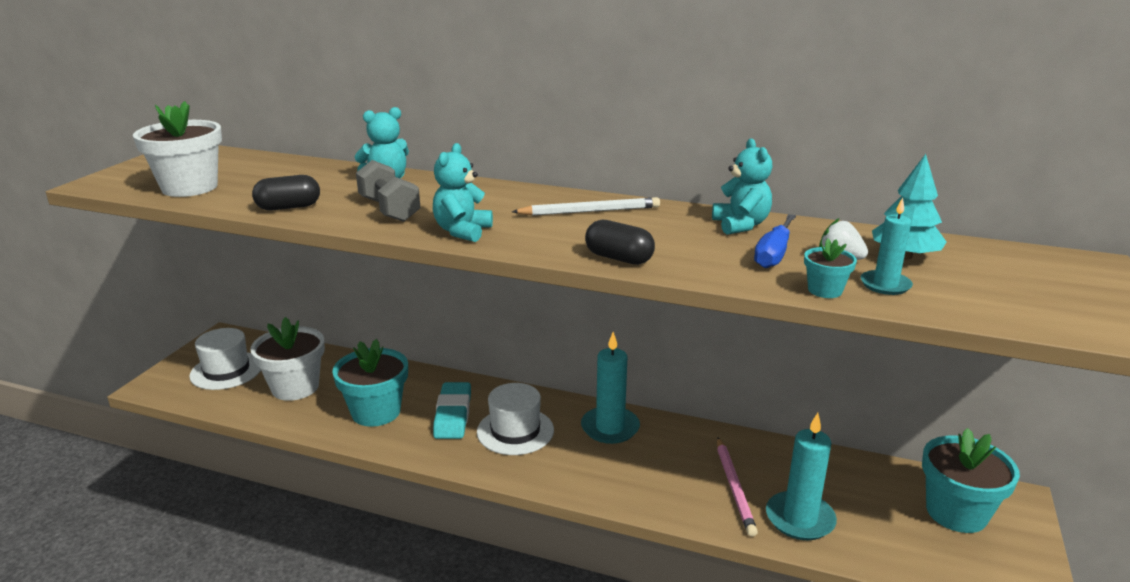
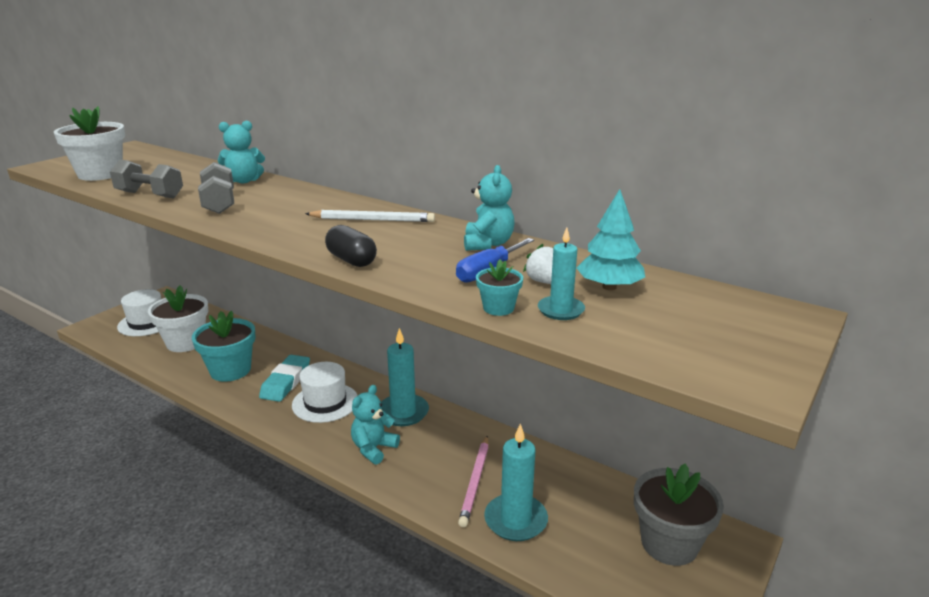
camera: 15 degrees right, 0 degrees up
(288, 207) = (150, 195): black capsule -> grey dumbbell
(462, 231) = (254, 225): turquoise teddy bear -> turquoise teddy bear (373, 448)
(956, 512) = (669, 543): turquoise flower pot -> grey flower pot

